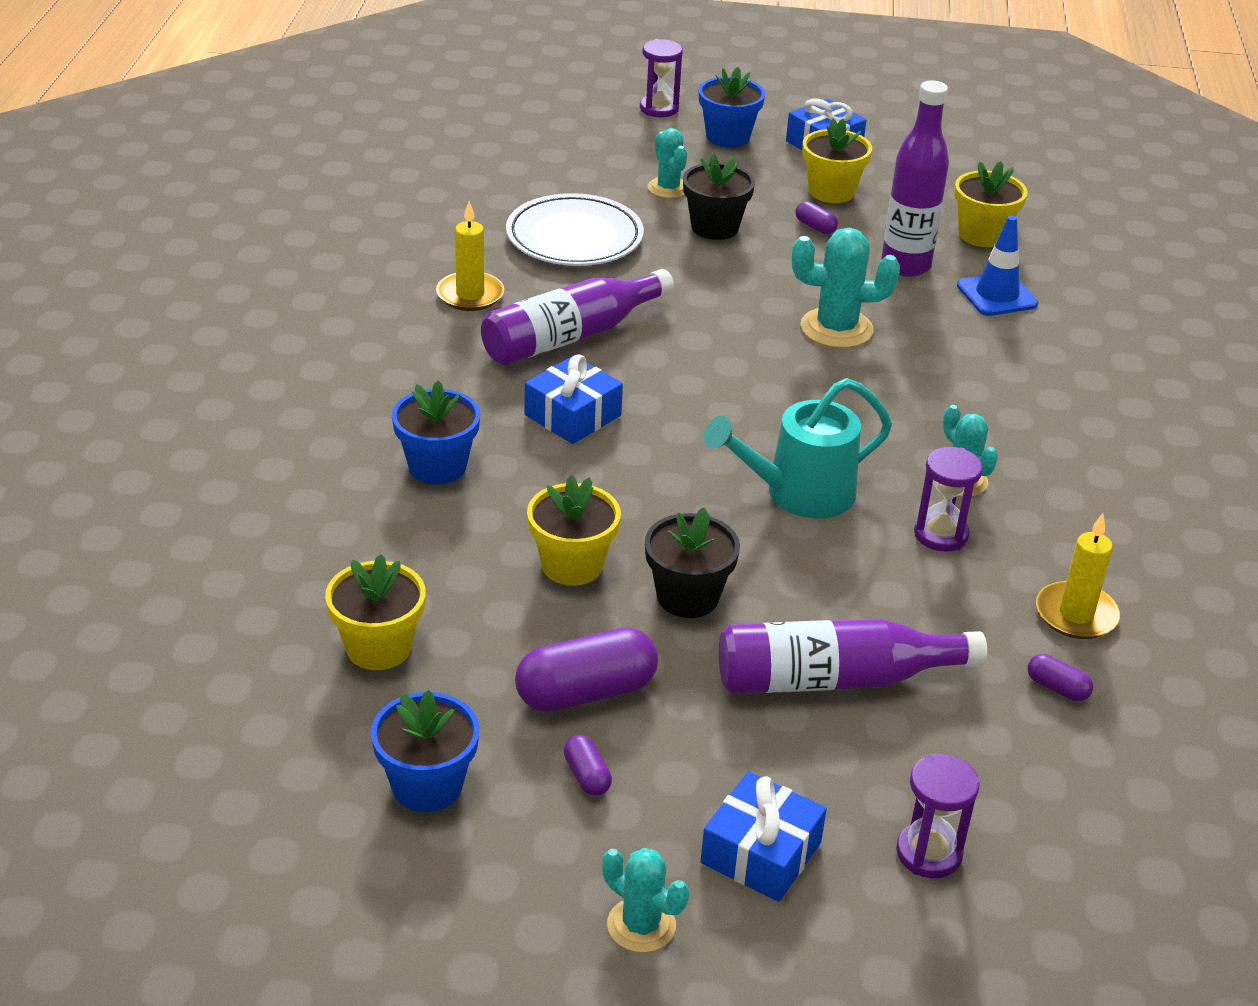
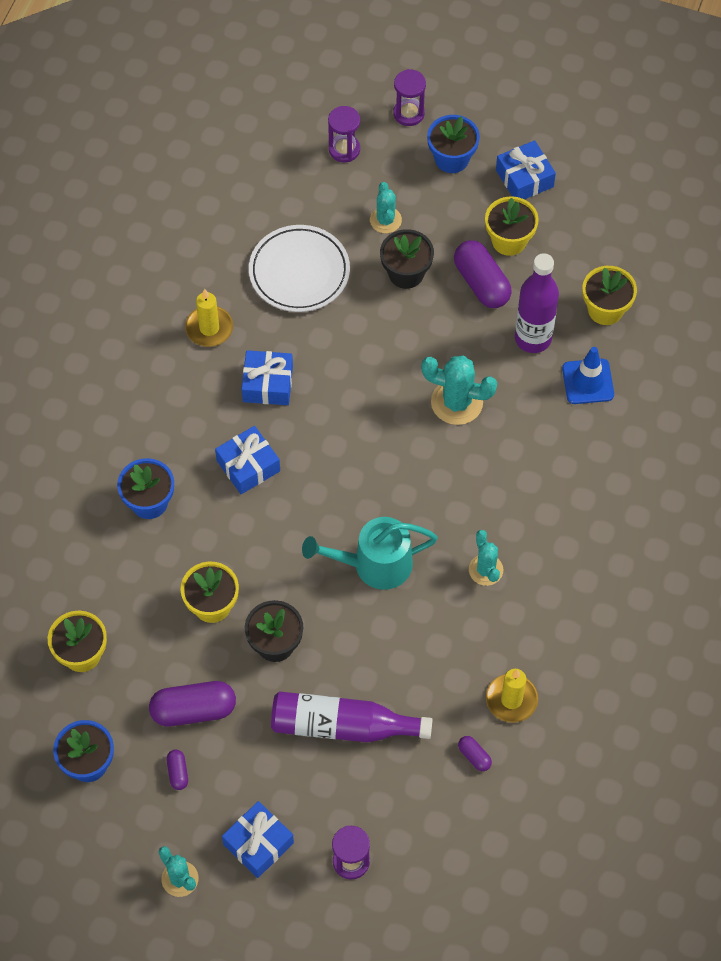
camera: 15 degrees right, 25 degrees up
(570, 336) = (268, 384): purple bottle -> blue gift
(815, 227) = (481, 283): purple capsule -> purple capsule, size x2.11
(940, 534) = (453, 616): purple hourglass -> purple hourglass (344, 149)

